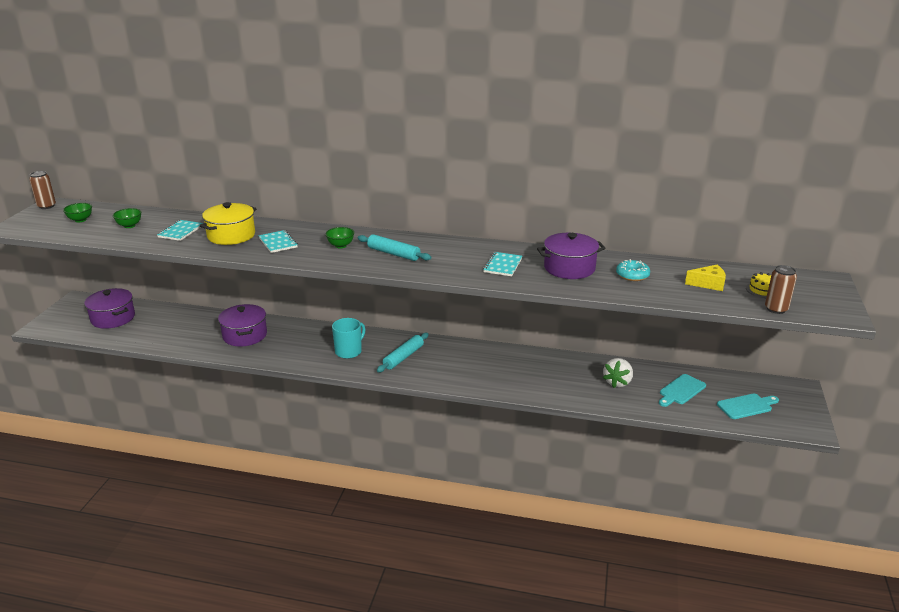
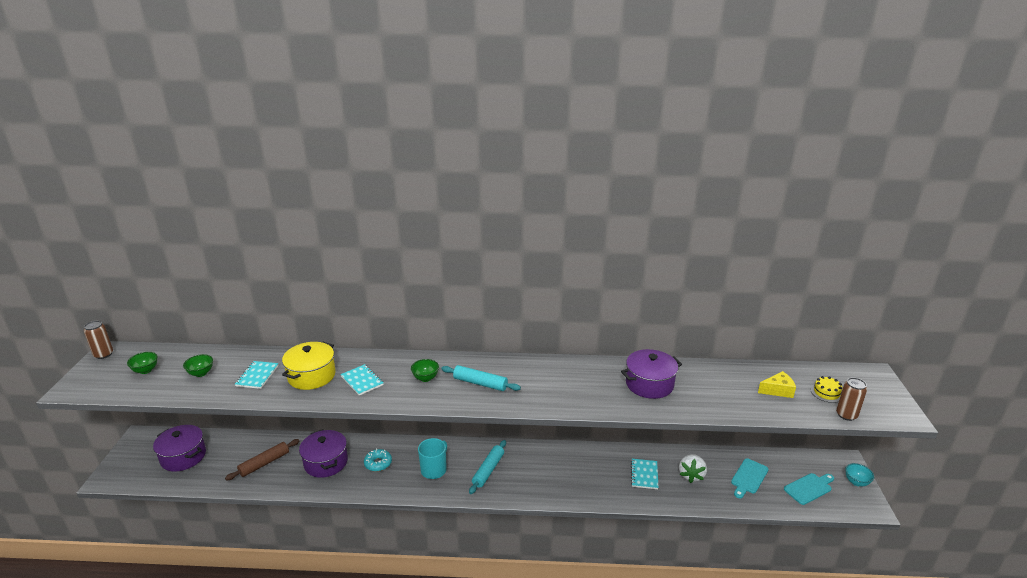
camera: 10 degrees left, 0 degrees up
(186, 330) = (264, 463): none -> brown rolling pin
(502, 265) = (588, 387): turquoise notebook -> turquoise notebook (644, 475)
(632, 275) = (708, 387): turquoise donut -> turquoise donut (378, 463)
(804, 407) = (856, 482): none -> turquoise bowl

